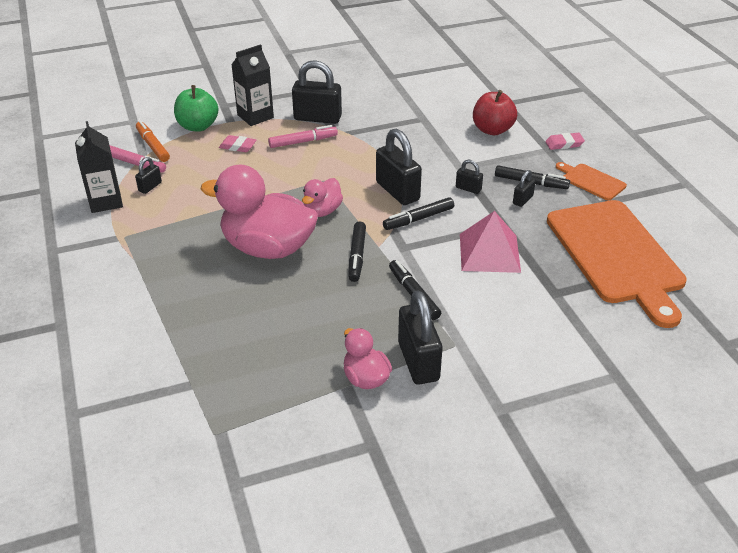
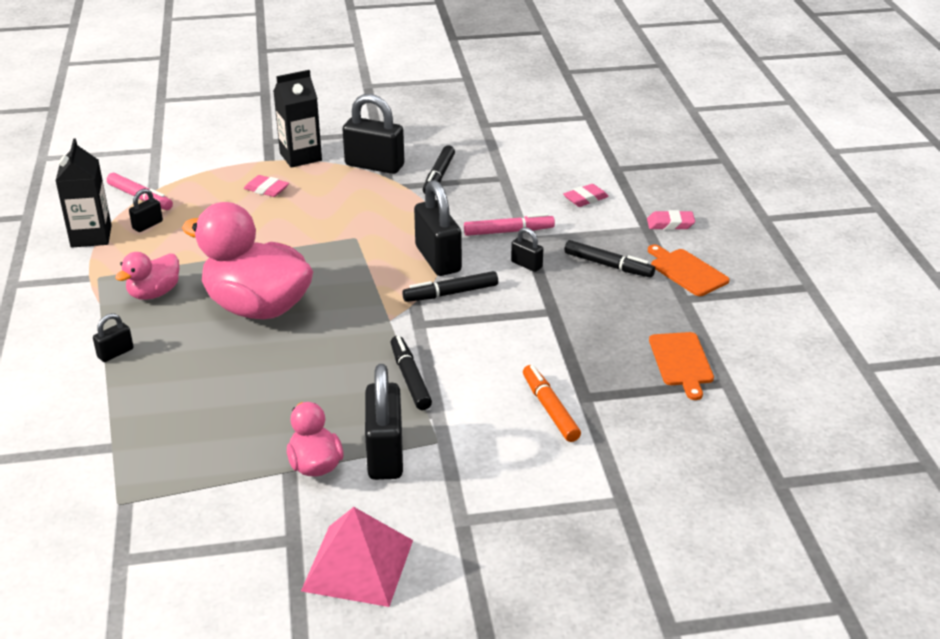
camera: 10 degrees right, 5 degrees down
(153, 146) = (168, 180): orange marker -> orange marker (550, 409)
(198, 126) = (228, 162): green apple -> none
(302, 142) = (345, 191): pink marker -> pink marker (508, 232)
(322, 211) = (338, 272): pink duck -> pink duck (154, 293)
(357, 256) = (359, 327): black marker -> black marker (439, 176)
(489, 252) = (522, 341): pink pyramid -> pink pyramid (358, 565)
(492, 130) = (585, 199): red apple -> pink eraser
(522, 200) = (589, 284): black padlock -> black padlock (115, 353)
(616, 255) = (681, 362): orange cutting board -> orange cutting board, size x0.44

